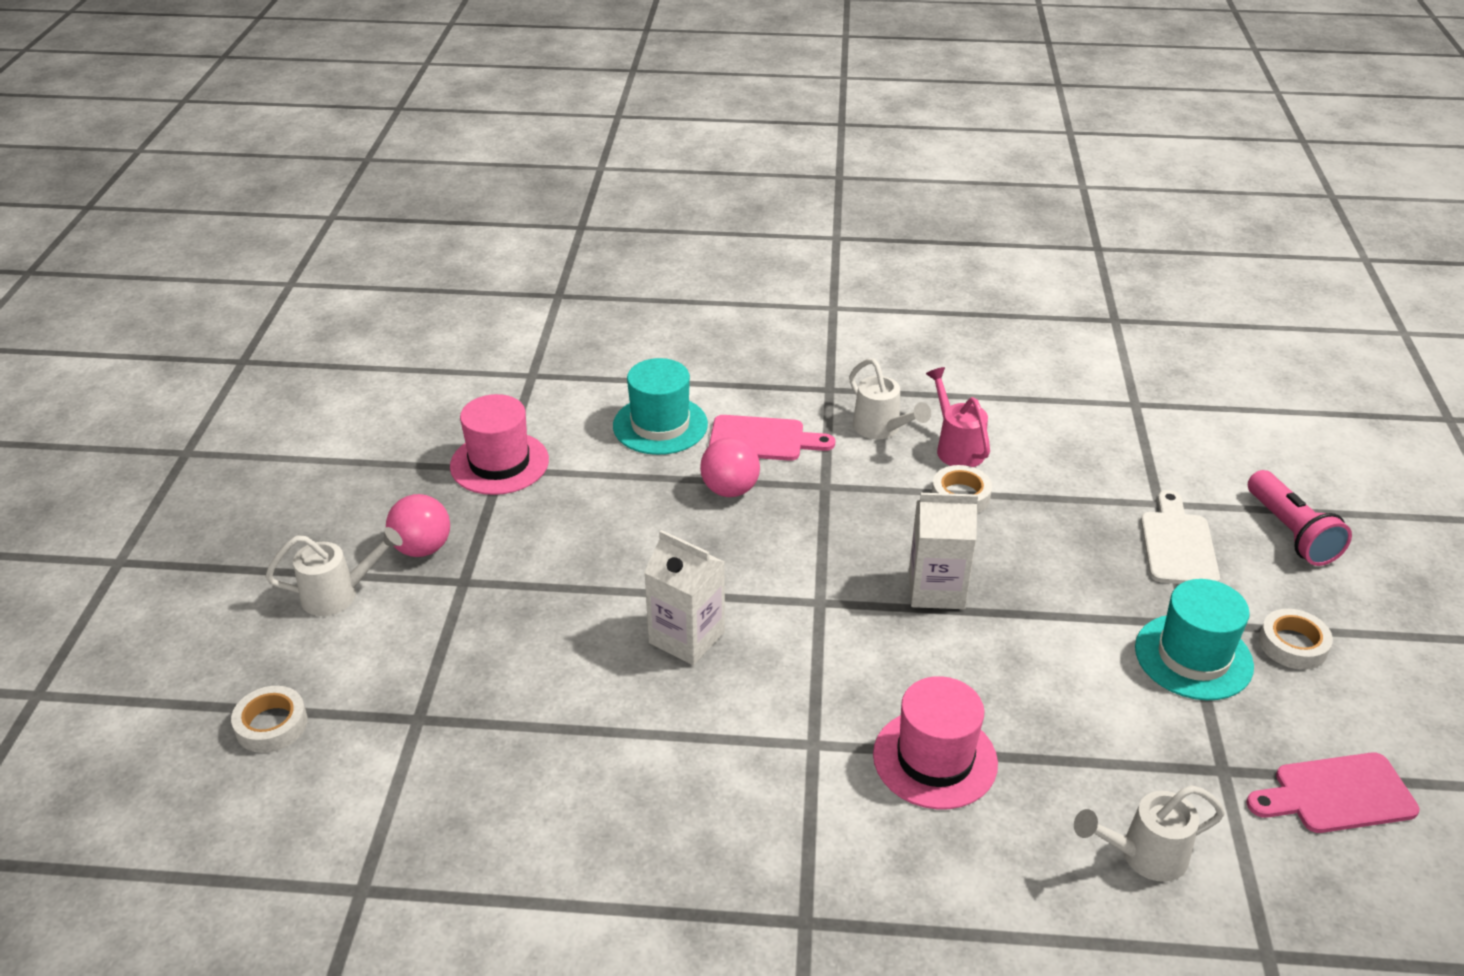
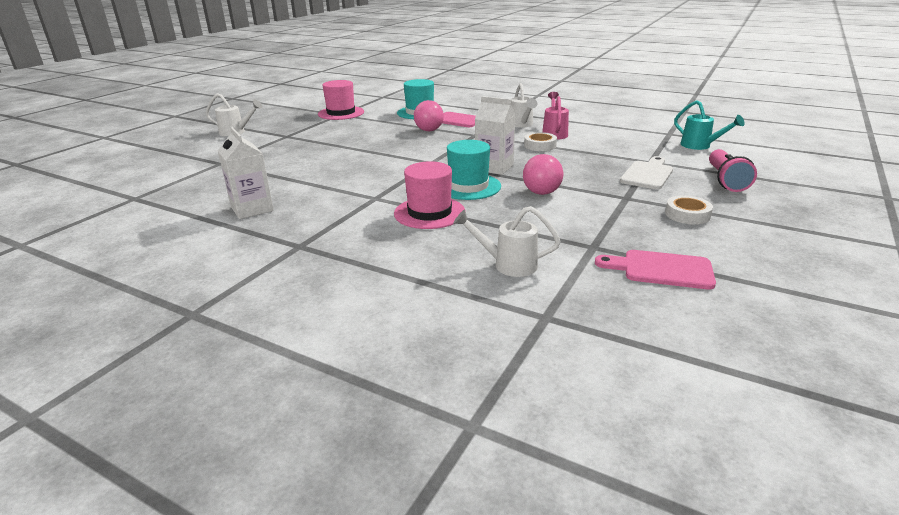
camera: 25 degrees right, 10 degrees down
(271, 725) = (166, 156): white tape -> none
(422, 548) = (282, 127): pink ball -> pink ball (541, 192)
(686, 637) = (357, 162): white carton -> white carton (252, 209)
(1193, 657) = (617, 208): turquoise hat -> turquoise hat (468, 186)
(1202, 435) = (700, 146): none -> turquoise watering can

